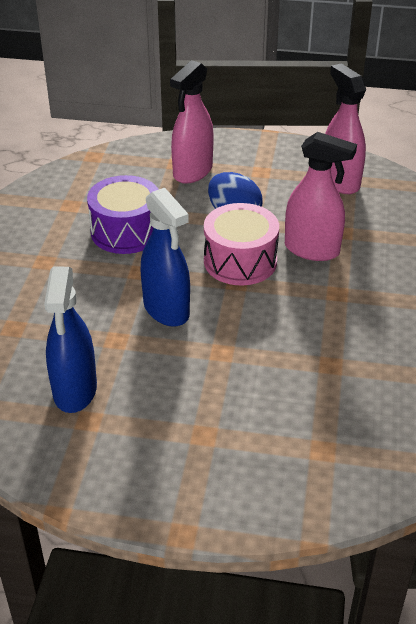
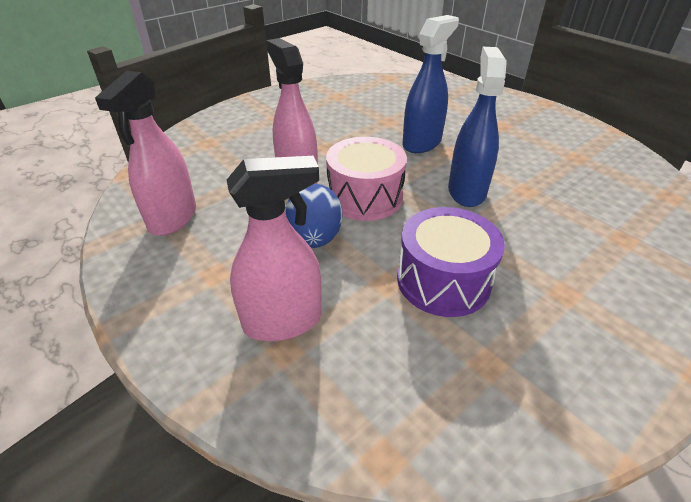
camera: 140 degrees left, 0 degrees up
(75, 390) = (580, 174): blue spray bottle -> blue spray bottle (422, 143)

